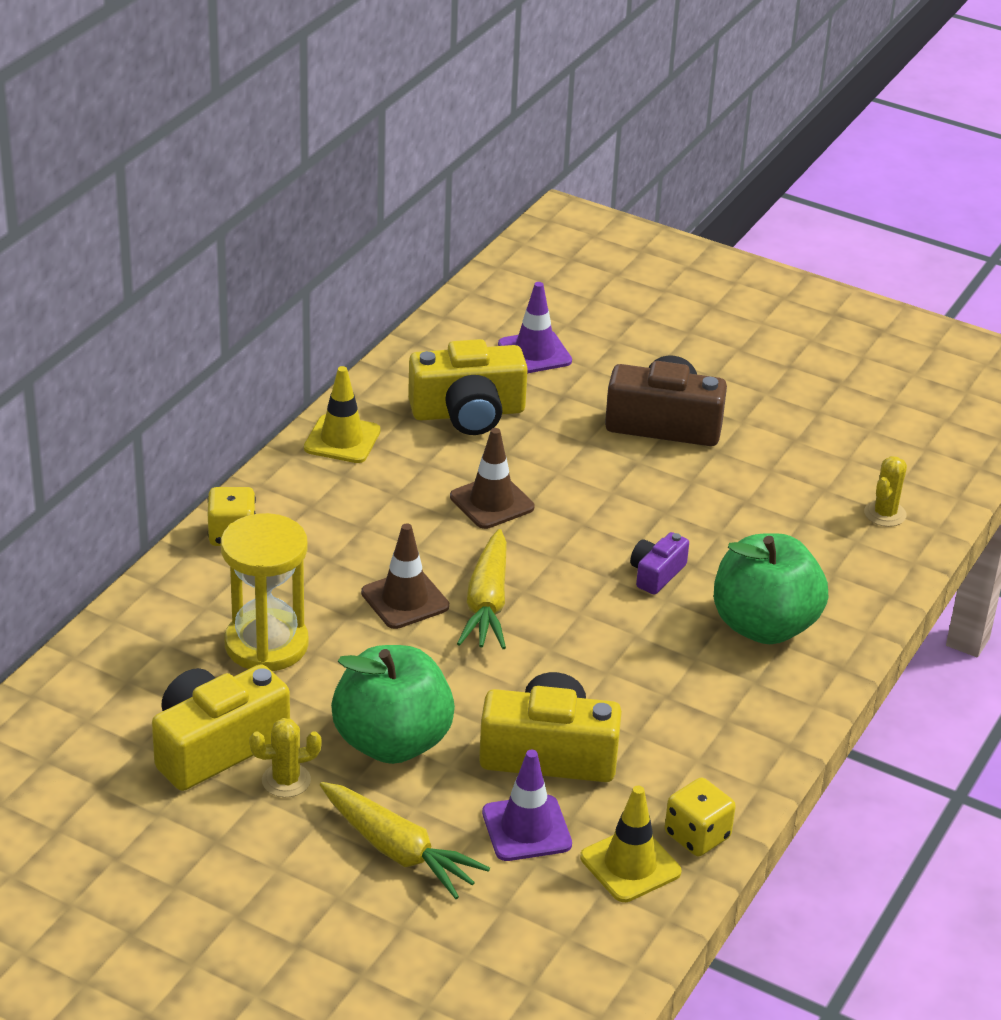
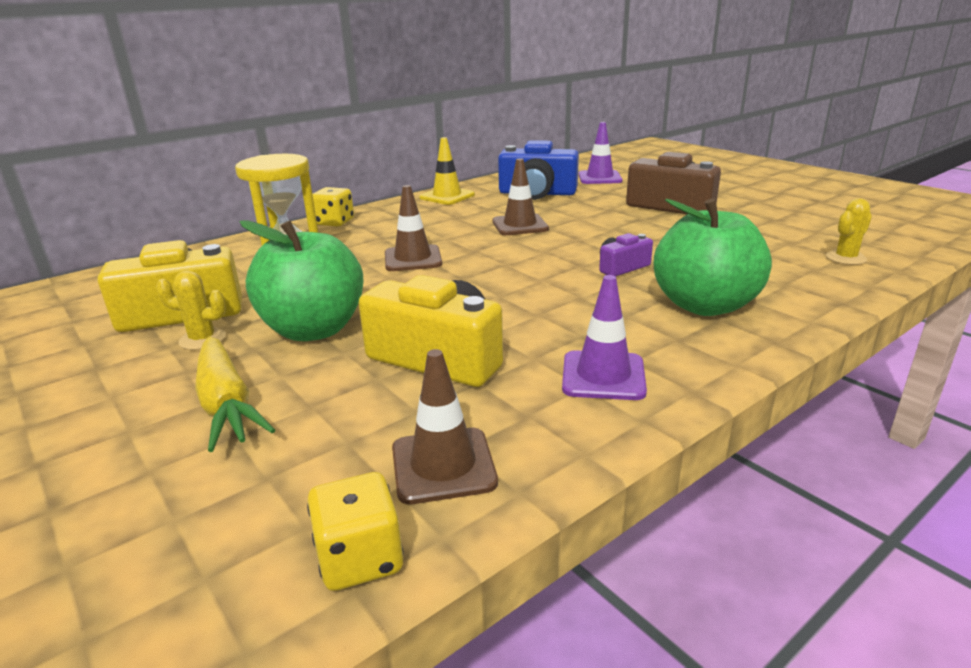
camera: 25 degrees right, 10 degrees down
(468, 413) = (537, 193): yellow camera -> blue camera
(487, 603) = (472, 267): yellow carrot -> none
(526, 828) = (363, 410): purple traffic cone -> purple traffic cone (603, 376)
(630, 865) = (443, 465): yellow traffic cone -> brown traffic cone
(697, 836) = (541, 452): yellow dice -> yellow dice (360, 559)

